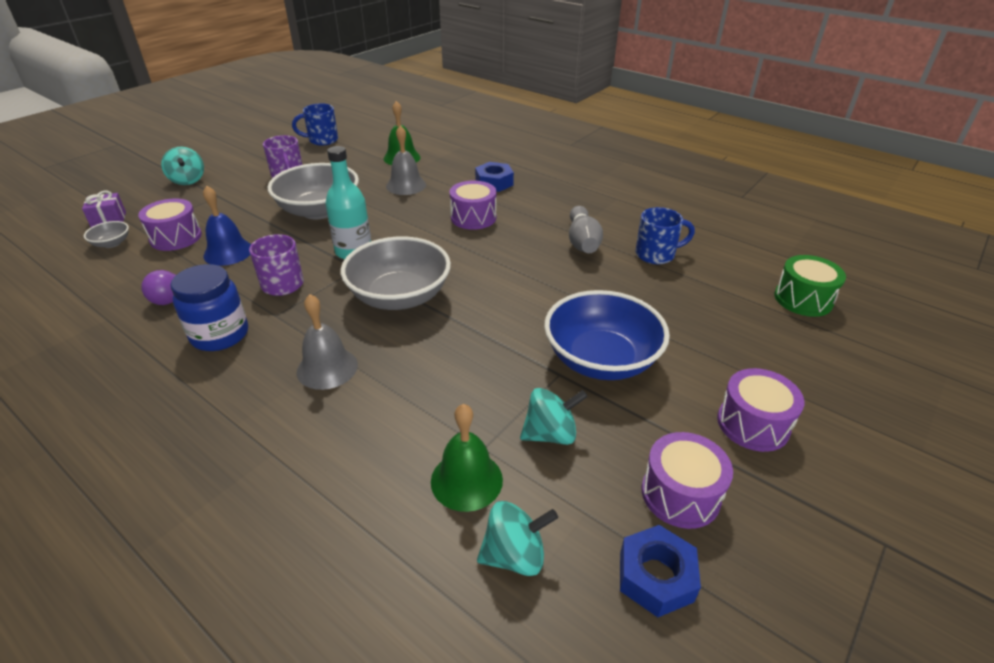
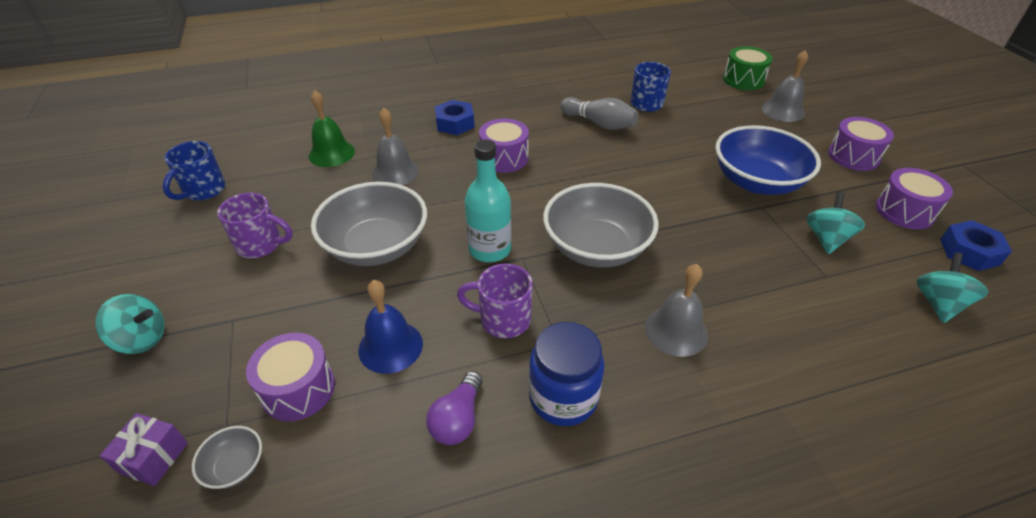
camera: 55 degrees left, 5 degrees up
(466, 480) = (858, 298): green bell -> none
(778, 344) = (783, 110): none -> grey bell

